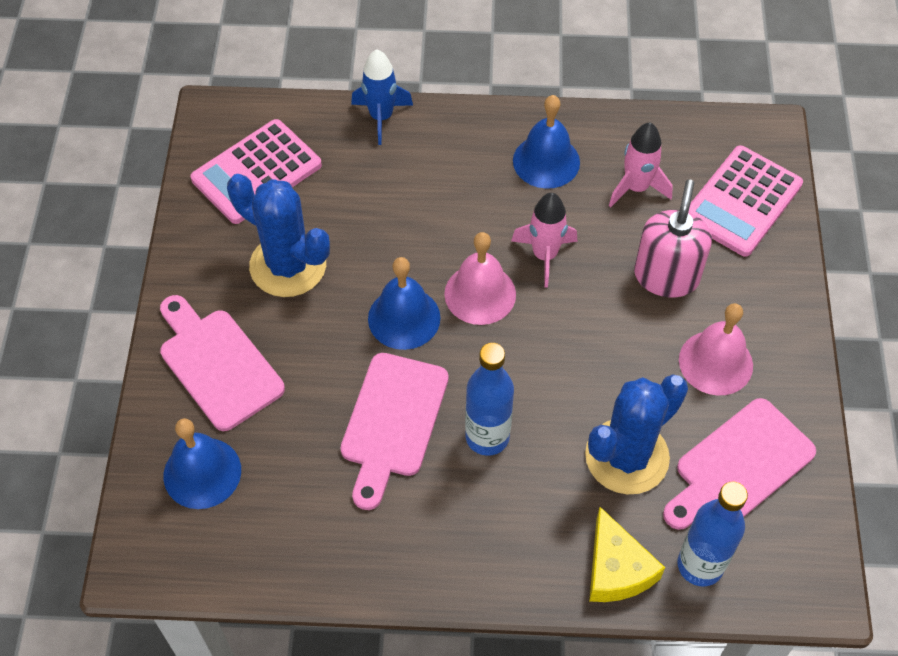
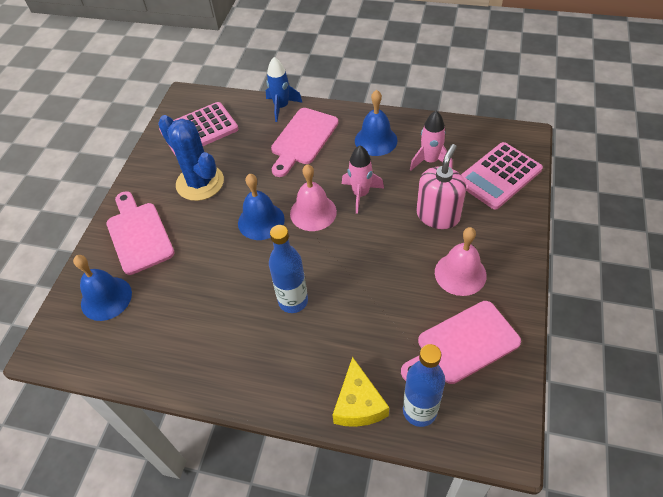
camera: 15 degrees right, 5 degrees down
(392, 421) = (234, 283): pink cutting board -> pink cutting board (303, 139)
(627, 457) = (384, 327): blue cactus -> none

